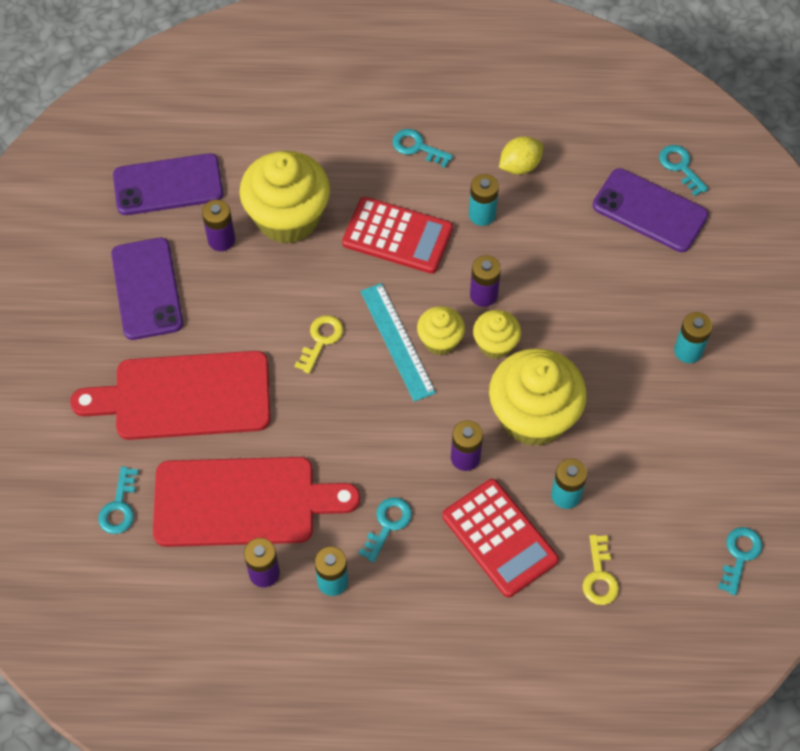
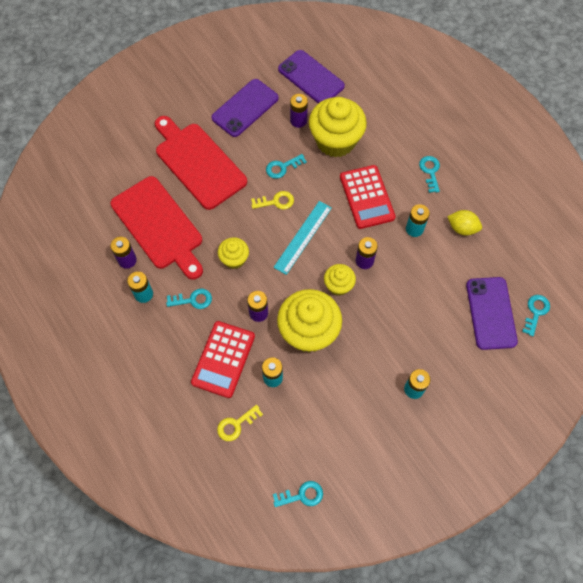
camera: 55 degrees right, 5 degrees up
(119, 507) = (119, 175): turquoise key -> turquoise key (282, 167)
(440, 340) = (319, 257): yellow cupcake -> yellow cupcake (234, 259)

